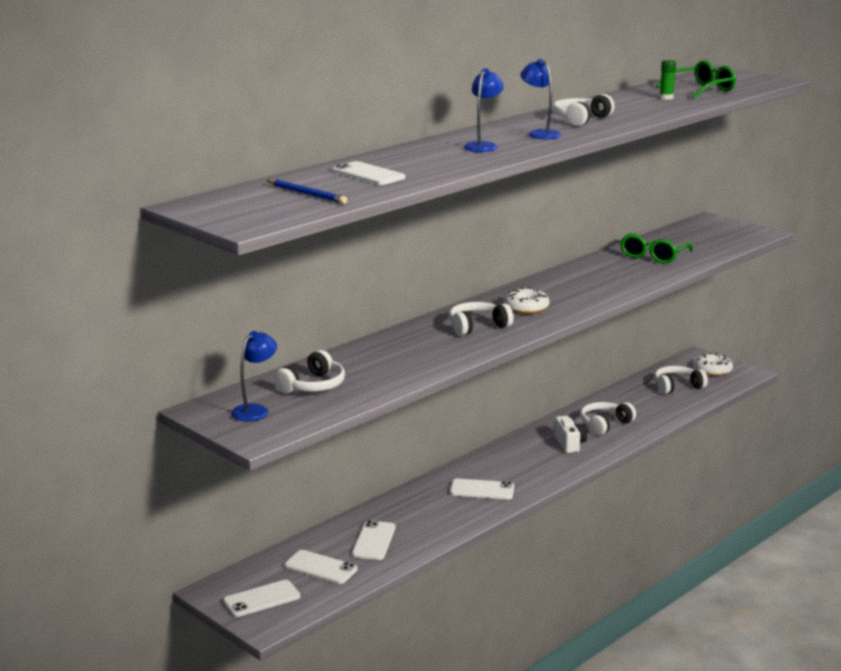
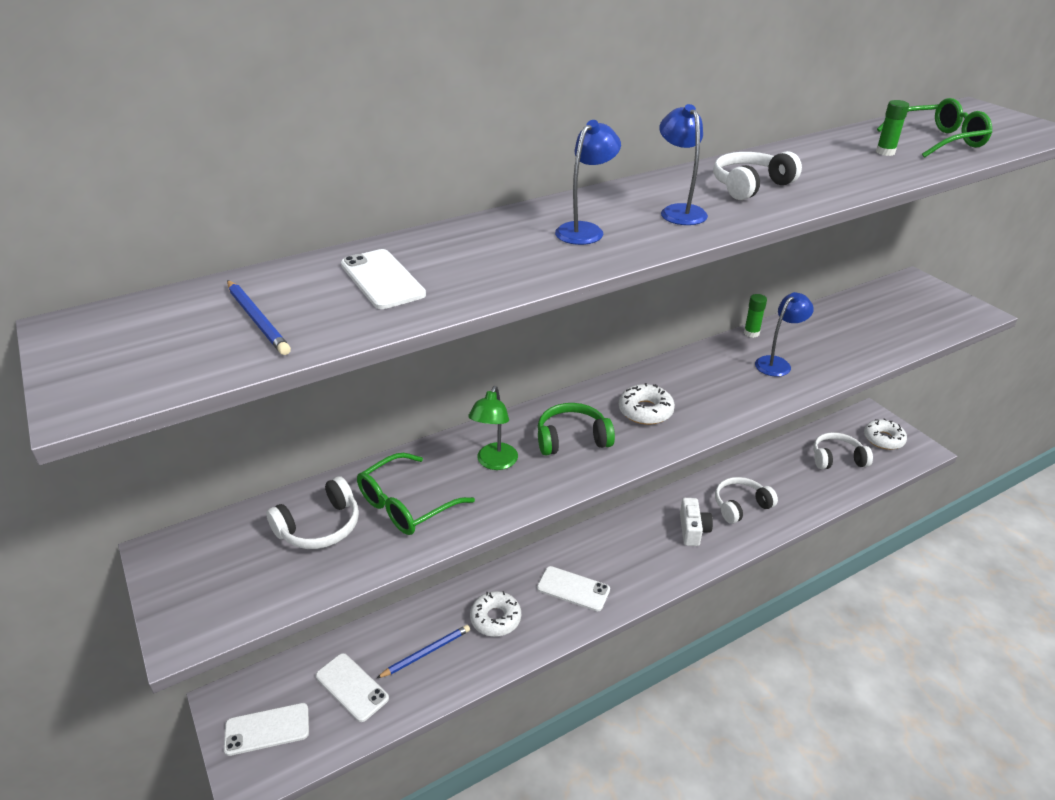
camera: 15 degrees right, 15 degrees up
(255, 410) = (224, 566): blue lamp -> blue lamp (777, 363)
(374, 541) = (426, 652): white phone -> blue pencil
(423, 515) = (495, 618): none -> white donut
(424, 344) = (494, 463): none -> green lamp
(477, 326) = (572, 439): white headphones -> green headphones
(589, 260) = (751, 333): none -> green glue stick
(653, 256) = (831, 337): green glasses -> green glasses (406, 505)

